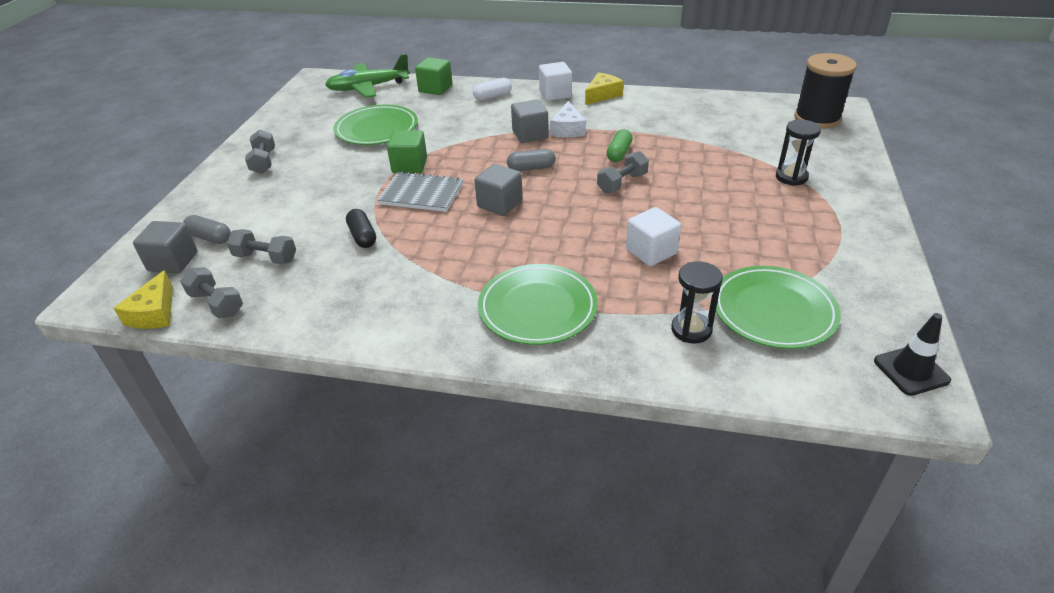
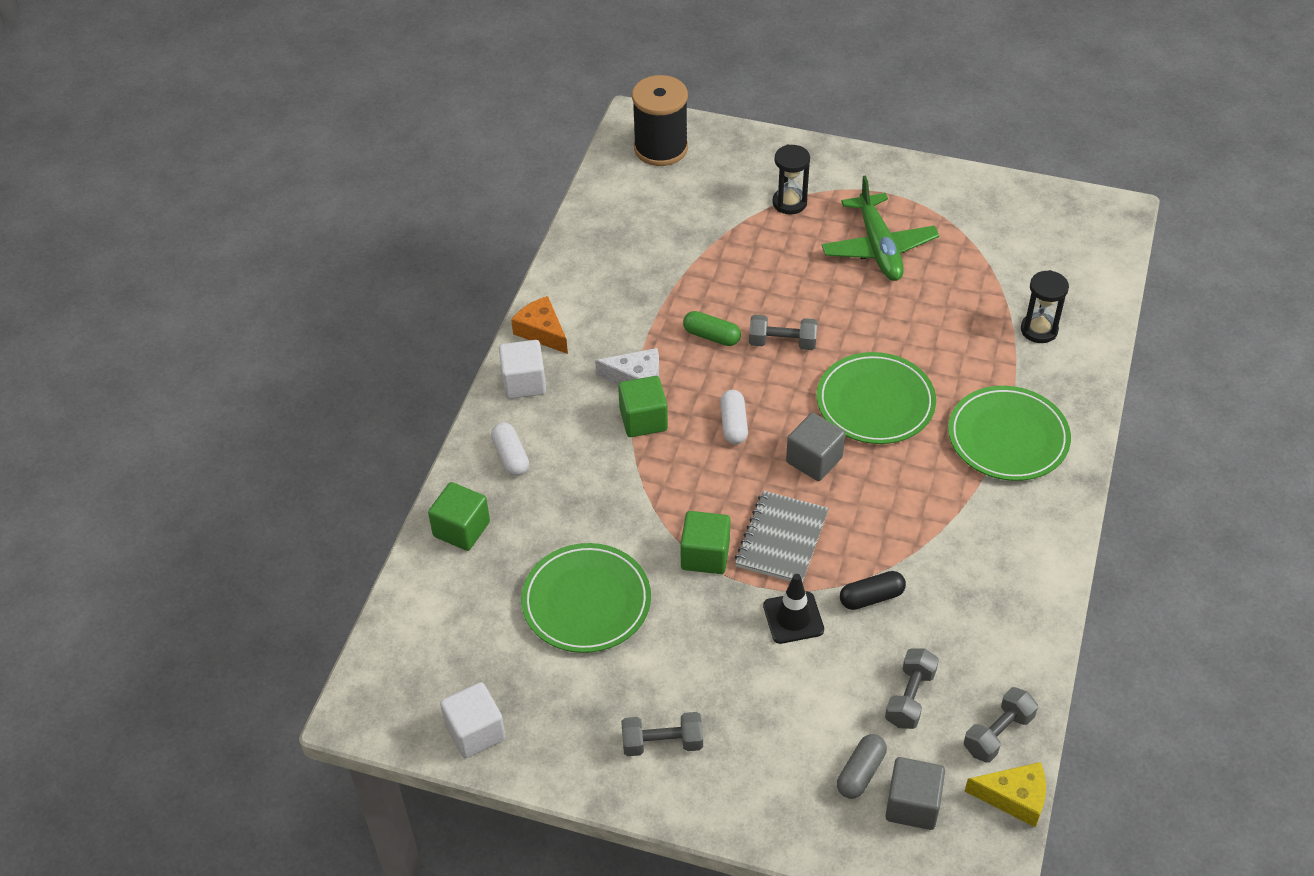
camera: 85 degrees left, 10 degrees up
(368, 88) = (428, 624): green plane -> green plane (879, 248)
(530, 134) = (643, 420): grey cube -> green cube
(531, 168) = (733, 424): grey capsule -> white capsule
(602, 95) = (542, 331): yellow cheese -> orange cheese
(622, 183) = (782, 342): grey dumbbell -> grey dumbbell turned 45 degrees counterclockwise
(651, 251) = (919, 338): white cube -> white cube (475, 732)
(773, 311) = (1013, 270): green plate -> green plate (875, 402)
(911, 370) = (1086, 210): black traffic cone -> black traffic cone (793, 618)

